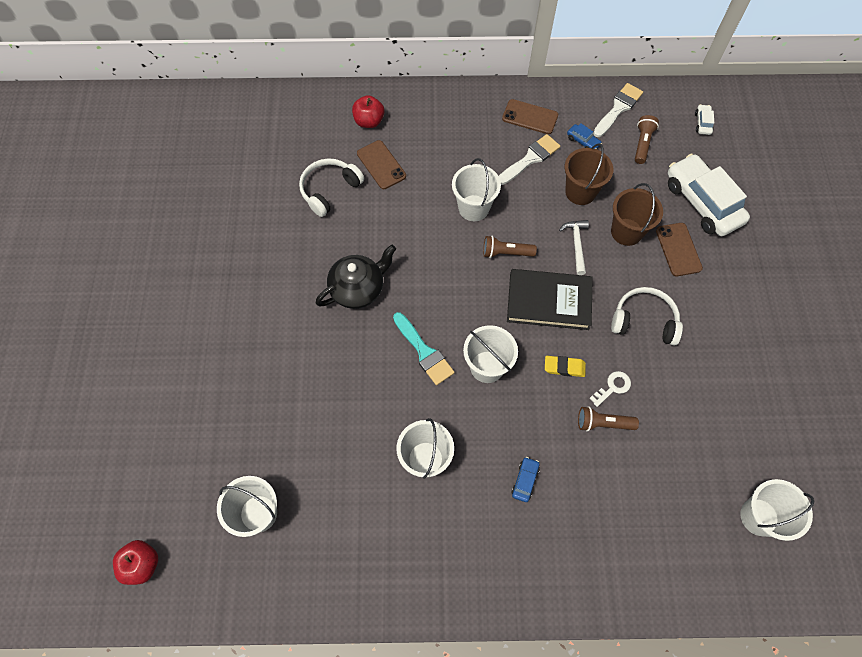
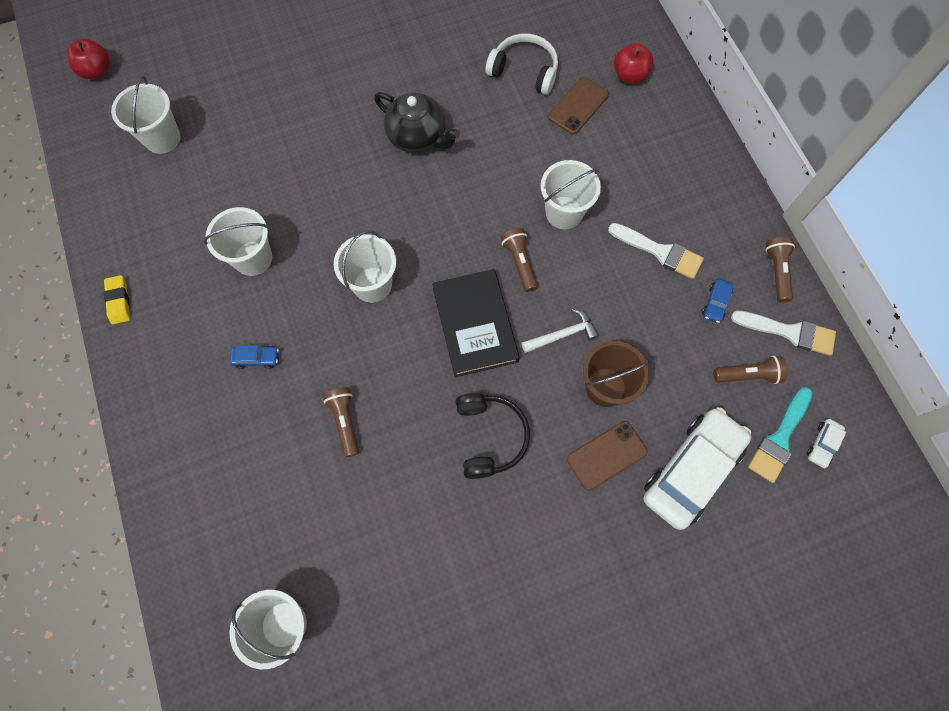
camera: 70 degrees right, 5 degrees up
(424, 352) = (369, 220): turquoise brush -> turquoise brush (779, 438)
(530, 117) = (721, 234): brown phone -> none
(564, 367) = (398, 363): yellow eraser -> yellow eraser (119, 301)
(571, 97) = (777, 271): none -> brown flashlight
(580, 192) = (639, 320): brown bucket -> none
(613, 387) = (392, 421): white key -> none
(644, 321) = (490, 436): white headphones -> black headphones
(702, 123) = (822, 444): white car -> white car turned 135 degrees clockwise

